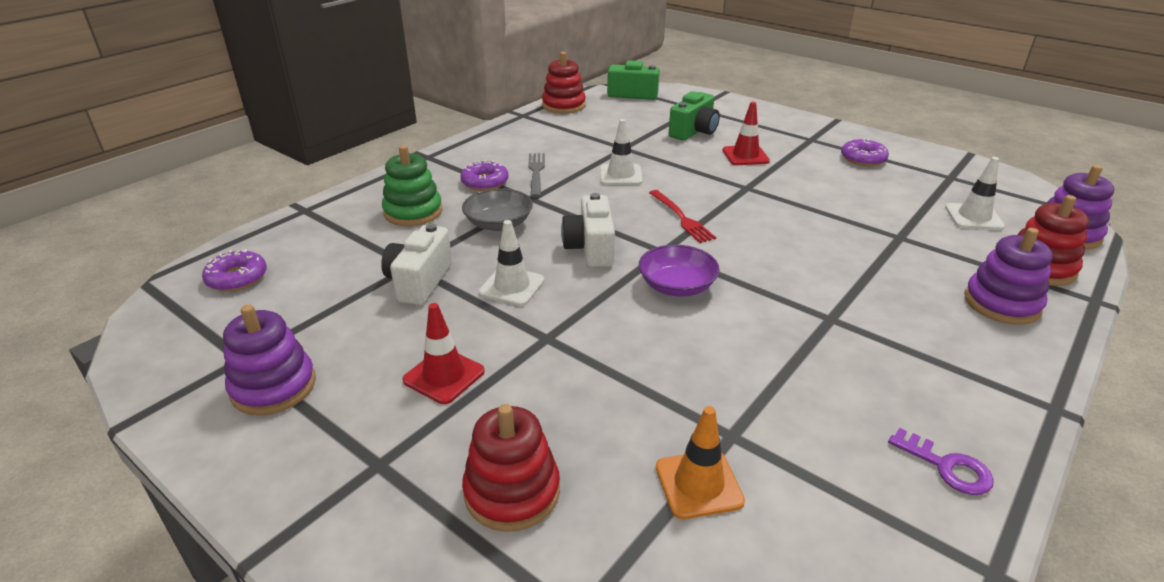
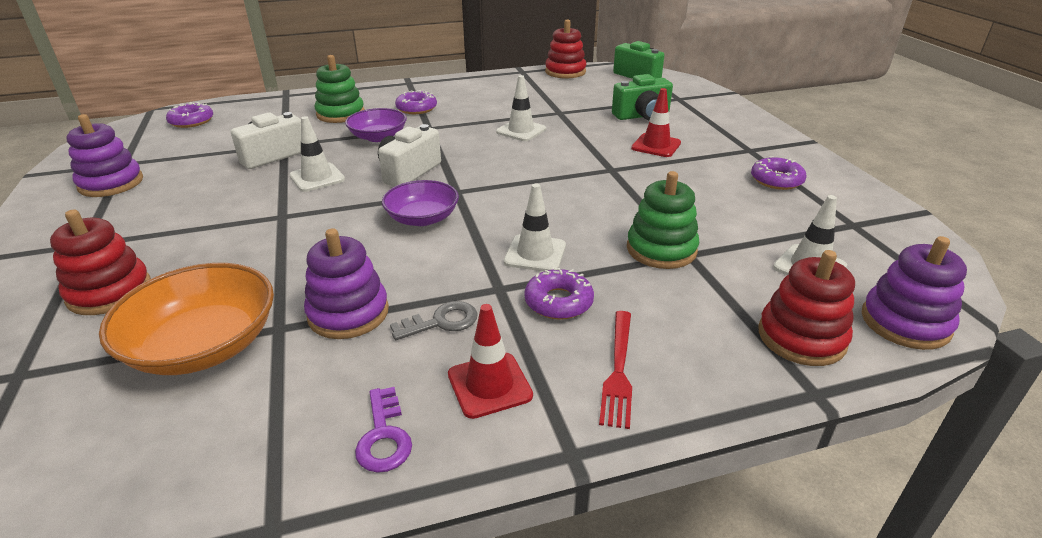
camera: 35 degrees right, 0 degrees up
(444, 376) = (191, 213): red traffic cone -> red traffic cone (489, 385)
(498, 224) = (378, 137): grey bowl -> purple bowl
(536, 172) = (462, 112): grey fork -> none
(681, 218) = (513, 174): red fork -> red fork (618, 370)
(698, 484) = (204, 345): orange traffic cone -> orange bowl
(809, 279) = (535, 254): none -> white traffic cone
(838, 364) = (441, 322): none -> grey key
(879, 240) = (661, 249): none -> green stacking toy
(884, 309) = (558, 302): none -> purple donut
(1001, 303) = (690, 348): purple stacking toy -> purple stacking toy (348, 313)

